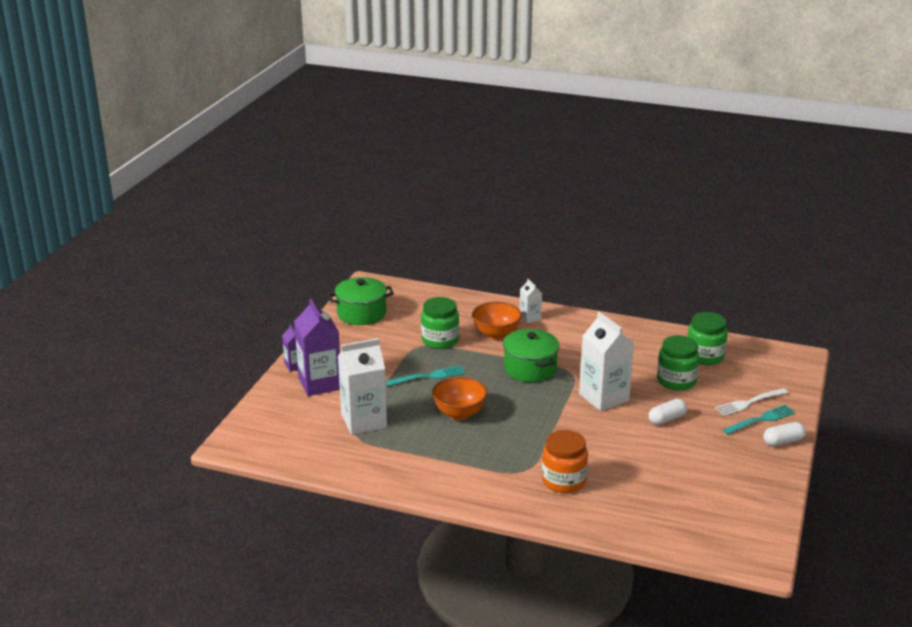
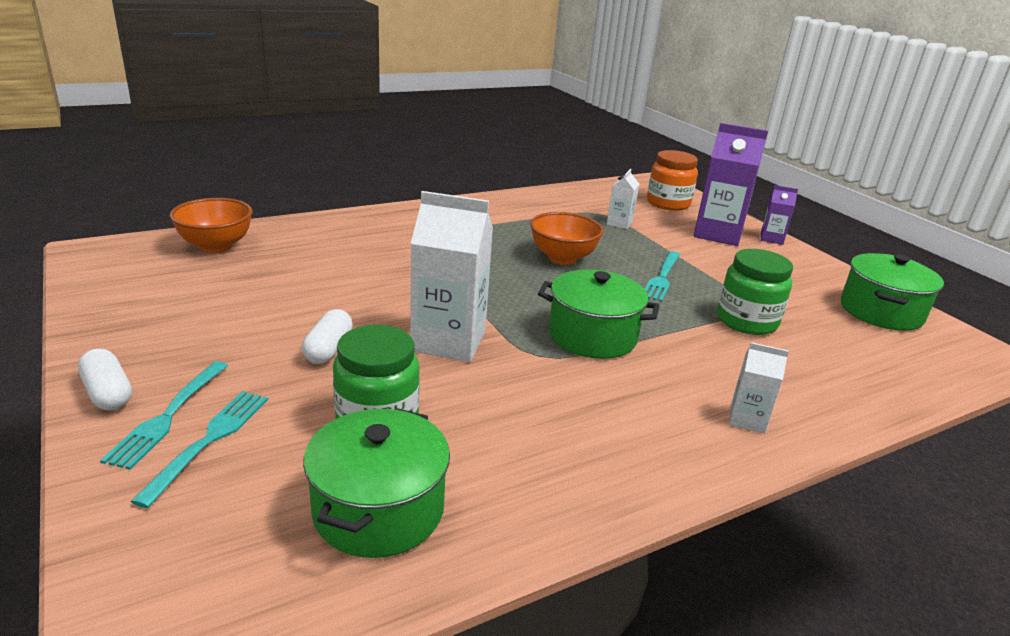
camera: 130 degrees right, 0 degrees up
(364, 421) = (619, 223): white carton -> white carton, size x0.50
(496, 334) = (720, 363): orange bowl -> orange bowl (216, 246)
(563, 481) = (372, 244): orange jar -> orange jar (668, 203)
(704, 356) = (378, 509): green jar -> green pot
(749, 402) = (209, 441): white fork -> turquoise fork
(783, 441) = (108, 393): white capsule -> white capsule turned 60 degrees counterclockwise

